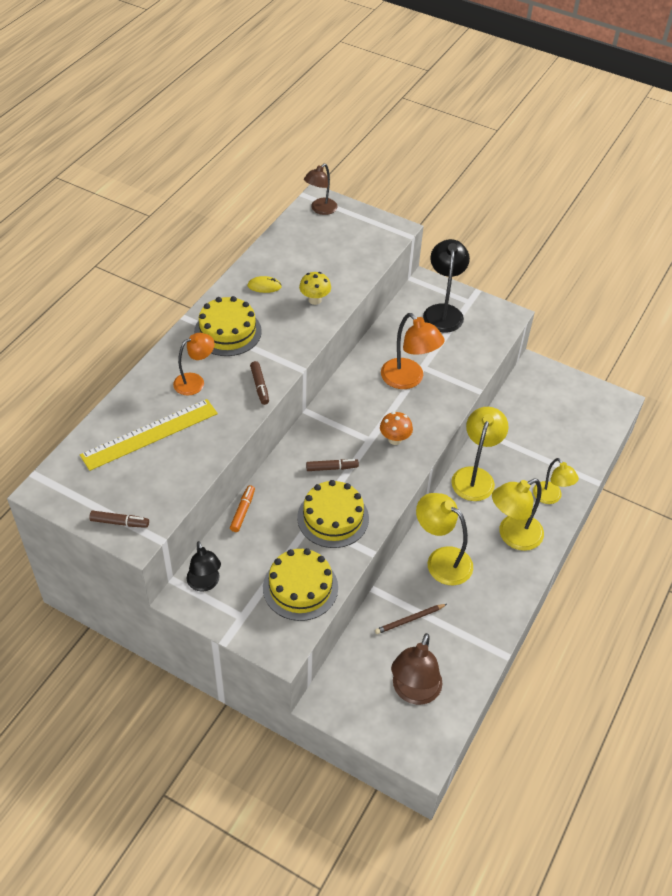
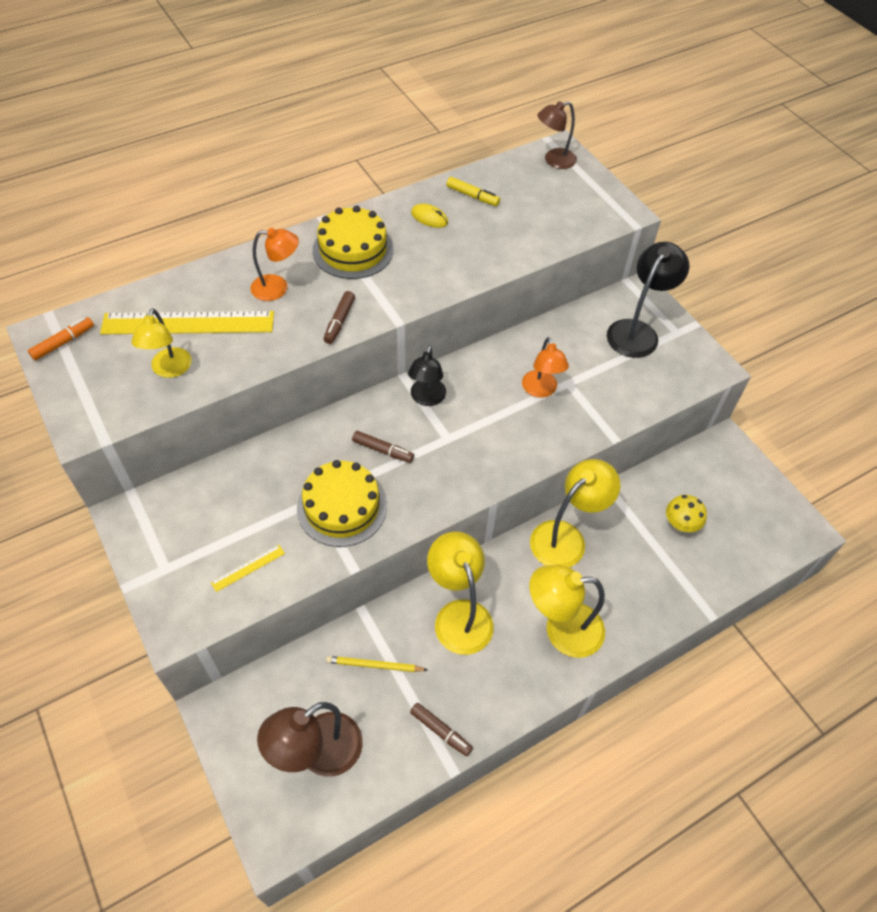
camera: 30 degrees right, 5 degrees up
(119, 522) = (82, 402): brown marker -> brown marker (440, 731)
(205, 584) = (157, 512): black lamp -> black lamp (426, 398)
(242, 511) = (255, 453): orange marker -> orange marker (63, 342)
(282, 258) = (472, 196): none -> yellow marker
(300, 587) = (248, 568): yellow cake -> yellow ruler
(315, 300) = (472, 253): yellow mushroom -> yellow mushroom (680, 525)
(394, 439) = (476, 451): orange mushroom -> none
(408, 379) = (541, 390): orange lamp -> orange lamp, size x0.66
(409, 620) = (374, 665): brown pencil -> yellow pencil
(550, 497) = (640, 606): yellow lamp -> yellow lamp (169, 370)

